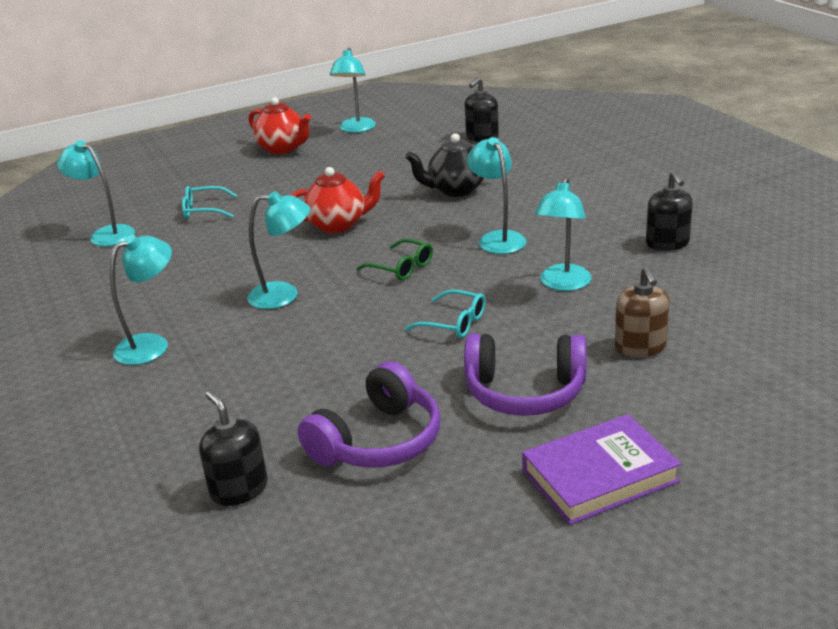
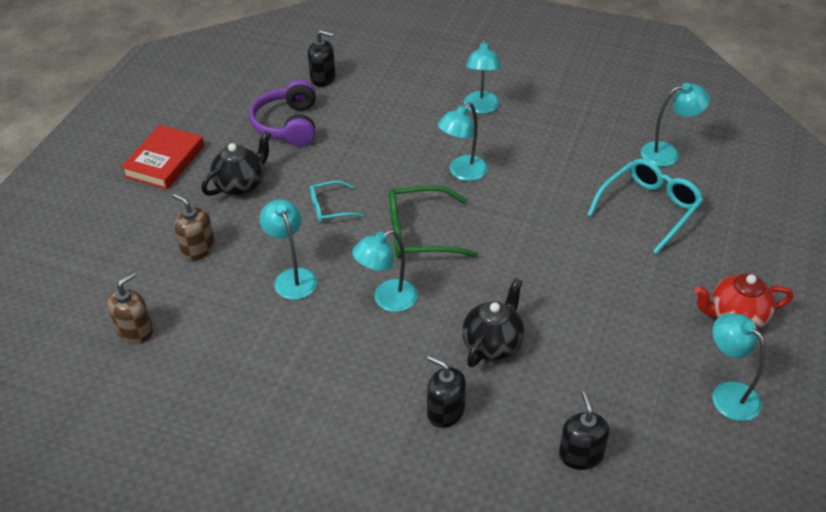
camera: 135 degrees right, 15 degrees up
(204, 210) = (648, 209): turquoise glasses -> turquoise glasses, size x1.74
(338, 225) = (525, 249): red teapot -> none
(401, 267) = (421, 233): green glasses -> green glasses, size x1.74
(498, 238) = (387, 300): turquoise lamp -> turquoise lamp turned 120 degrees clockwise
(525, 392) = (241, 185): purple headphones -> black teapot
(599, 476) = (164, 161): purple book -> red book
(667, 243) = (249, 366): black soap dispenser -> black soap dispenser (445, 411)
(765, 305) = (135, 330): none -> brown soap dispenser

